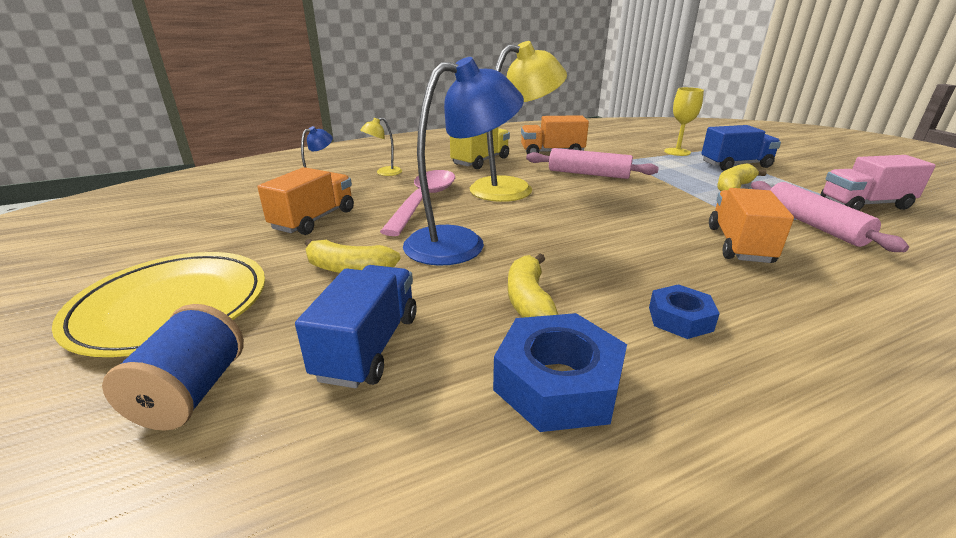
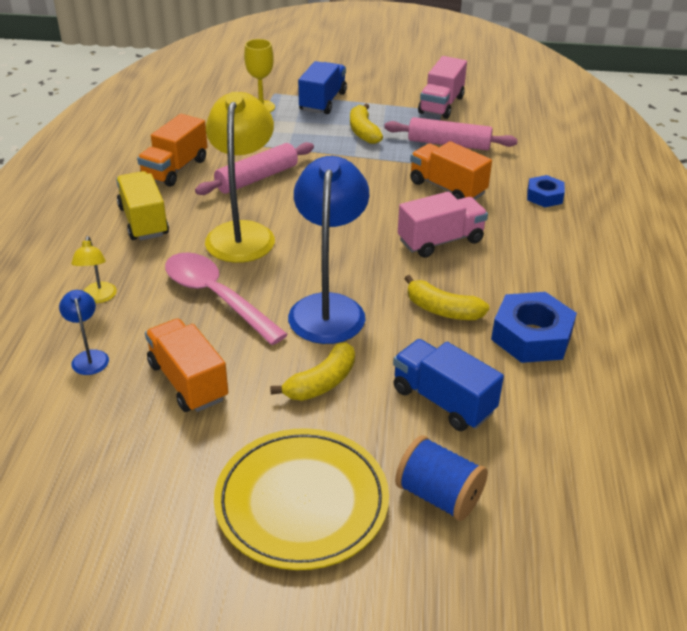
camera: 60 degrees left, 10 degrees up
(644, 266) = (440, 241): none -> pink truck
(680, 319) = (507, 262): blue nut -> blue nut (544, 196)

